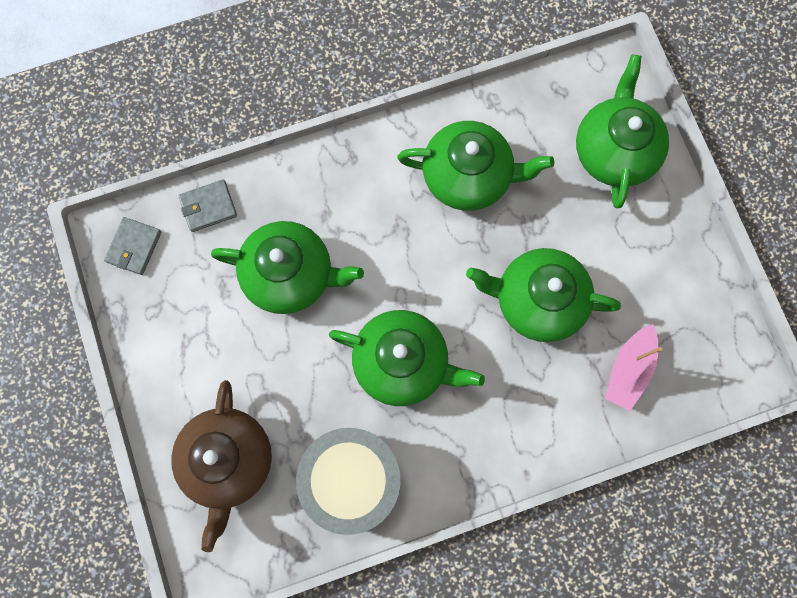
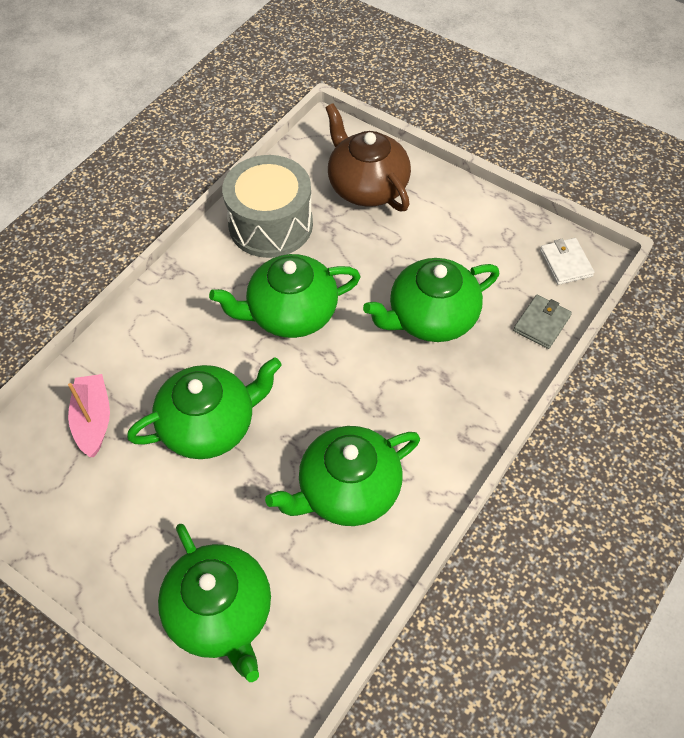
camera: 145 degrees right, 20 degrees down
(134, 247) = (565, 263): grey wallet -> white wallet

